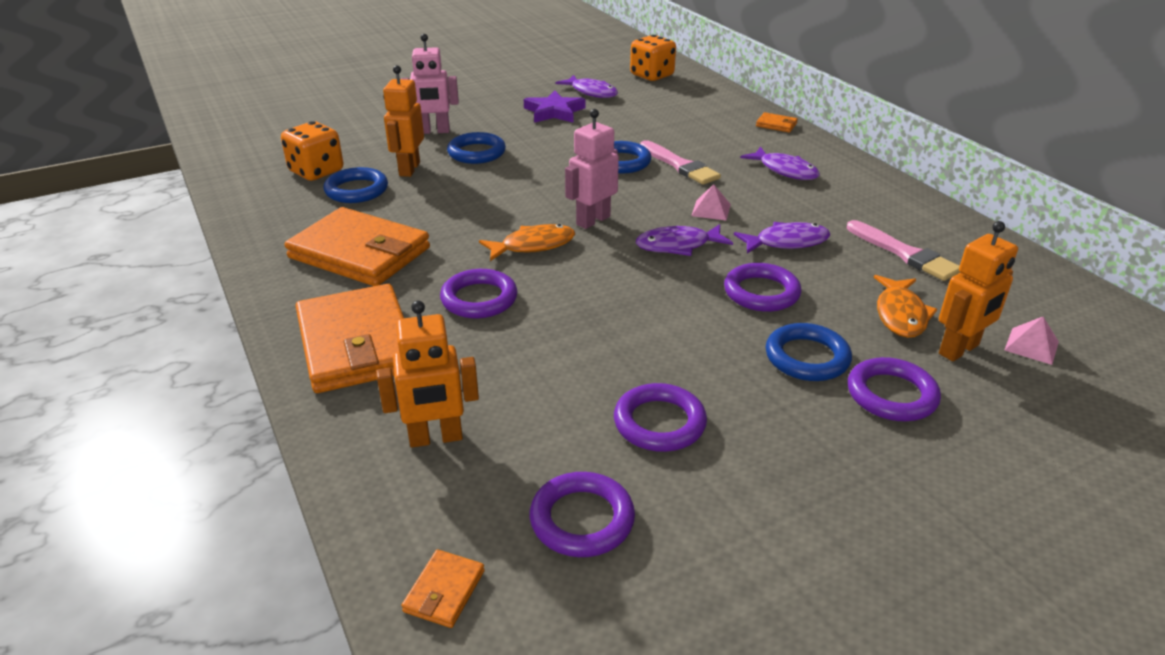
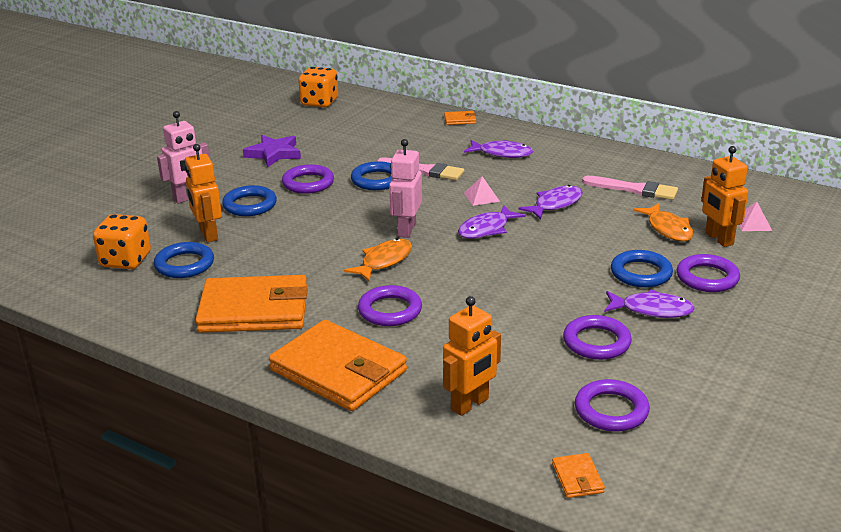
camera: 30 degrees left, 5 degrees down
(592, 92) = (286, 129): purple fish -> purple fish (652, 310)
(761, 292) = (573, 243): purple ring -> purple ring (308, 183)
(959, 350) = (718, 239): orange robot -> orange robot turned 135 degrees clockwise

